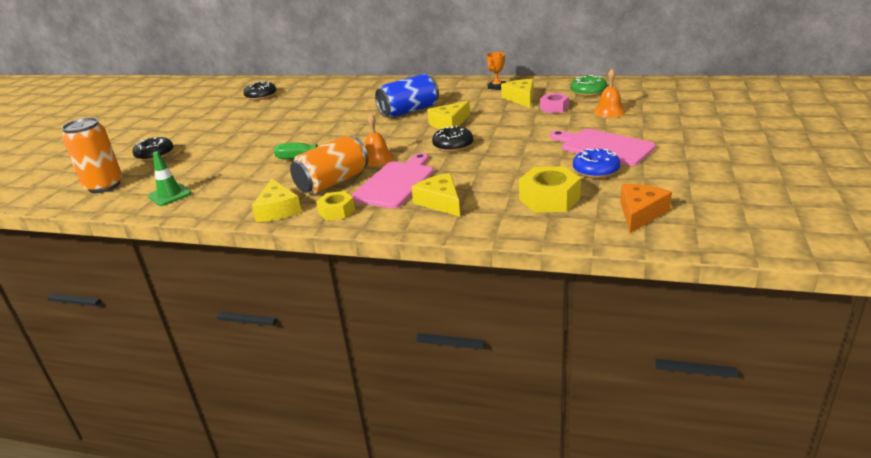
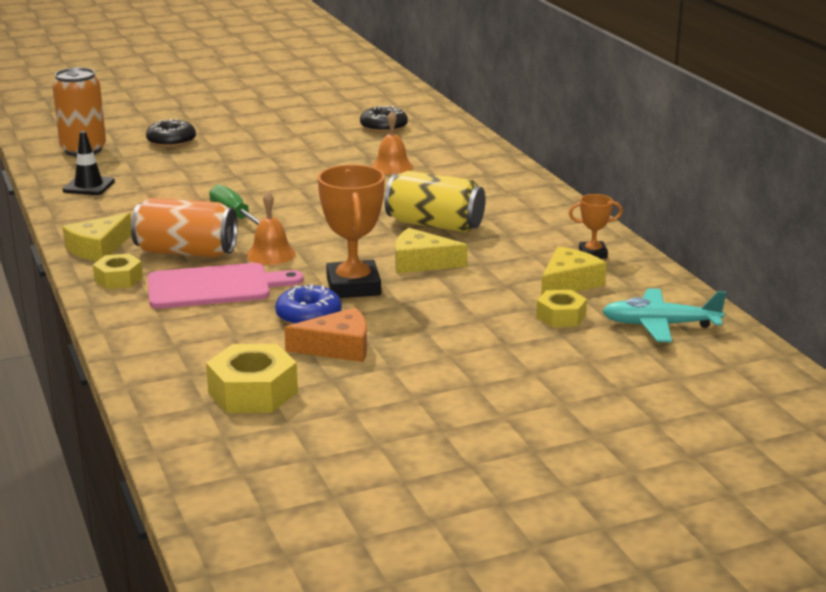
camera: 50 degrees right, 5 degrees down
(170, 195) = (89, 186): green traffic cone -> black traffic cone
(409, 111) = (435, 225): blue can -> yellow can
(440, 202) = (187, 328): yellow cheese -> none
(453, 145) = (353, 286): black donut -> orange trophy
(554, 108) = (561, 316): pink nut -> yellow nut
(588, 92) = (659, 325): green donut -> turquoise plane
(596, 170) = (367, 402): blue donut -> blue donut (308, 316)
(604, 147) = (454, 389): pink cutting board -> none
(609, 111) = (596, 361): orange bell -> orange bell (392, 167)
(640, 213) = (262, 465): orange cheese -> orange cheese (337, 347)

